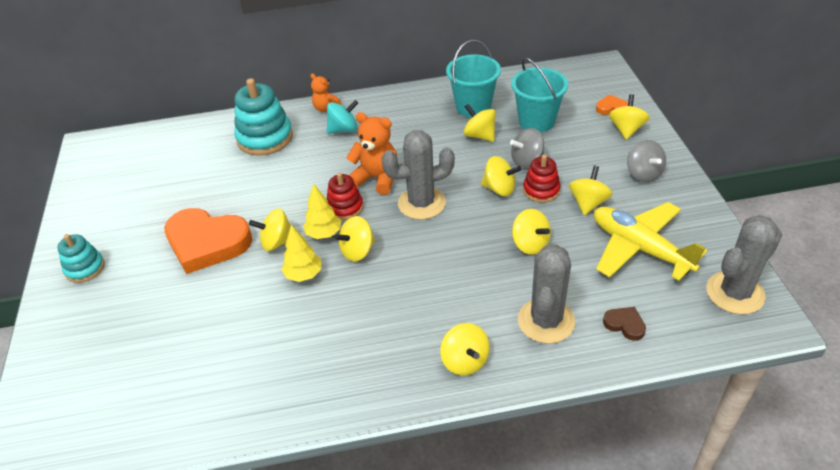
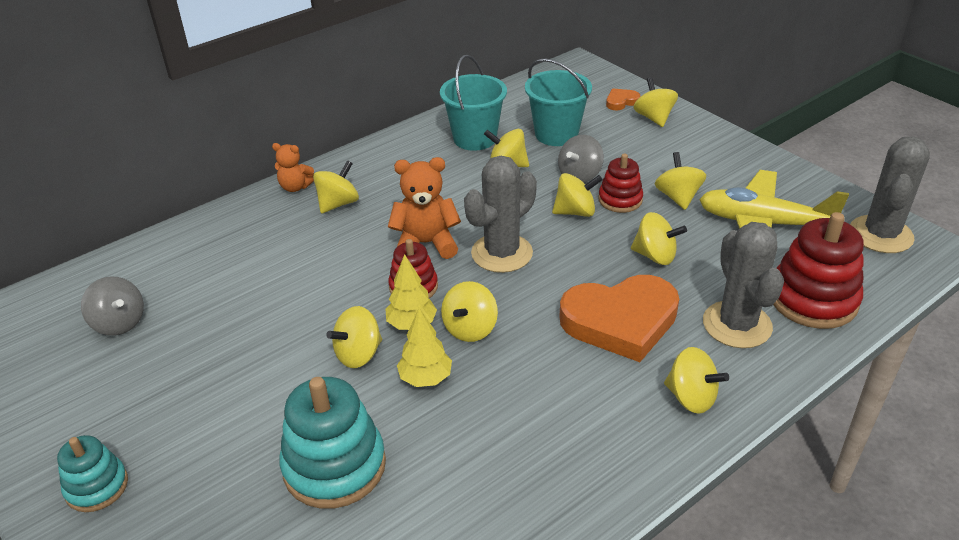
camera: 30 degrees left, 5 degrees down
(207, 243) = (261, 388): orange heart -> orange heart (620, 321)
(265, 138) = (240, 242): turquoise stacking toy -> turquoise stacking toy (334, 466)
(343, 129) = (338, 203): turquoise spinning top -> yellow spinning top
(625, 324) = (813, 299): brown heart -> red stacking toy
(643, 174) = (706, 154): grey spinning top -> grey spinning top (119, 323)

